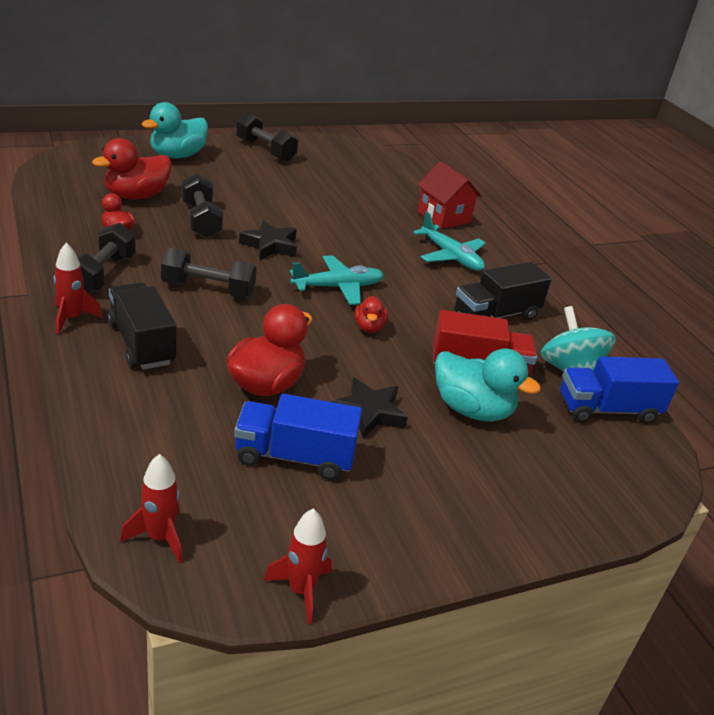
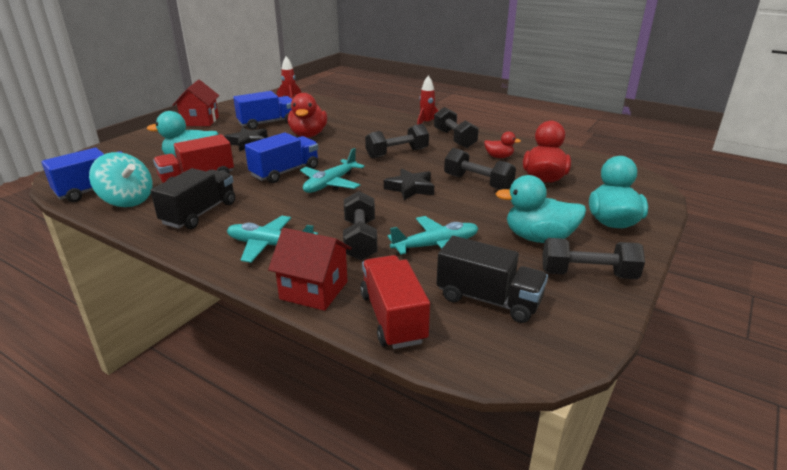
camera: 150 degrees right, 5 degrees down
(141, 343) = (383, 127): black truck -> black truck (488, 299)
(250, 173) = (538, 238): none -> turquoise duck
(301, 590) = (231, 105): red rocket -> none
(328, 201) = (436, 245): none -> turquoise plane
(369, 327) = (285, 172): red duck -> blue truck
(376, 229) = (360, 239): none -> black dumbbell
(407, 539) = (200, 121): none -> red house
(411, 187) = (393, 318): none -> red truck

